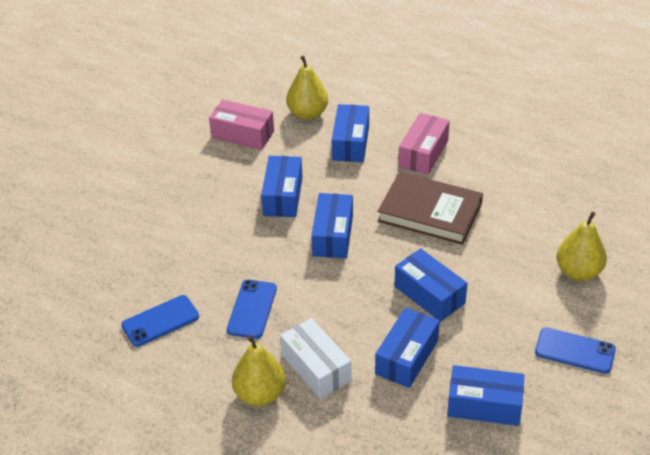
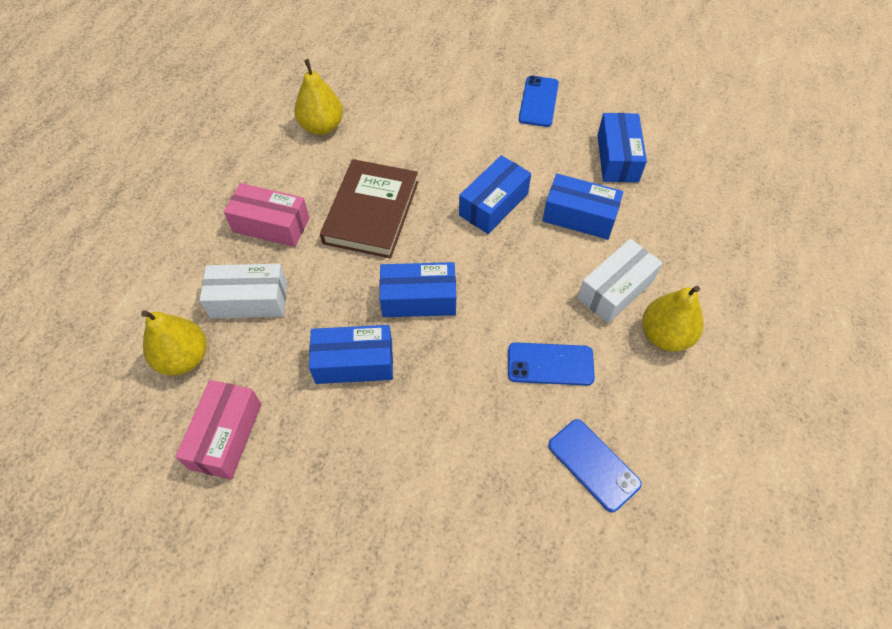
camera: 100 degrees left, 15 degrees up
(350, 143) = (249, 300): blue box -> white box
(578, 272) = (442, 99): yellow pear -> yellow pear (322, 127)

